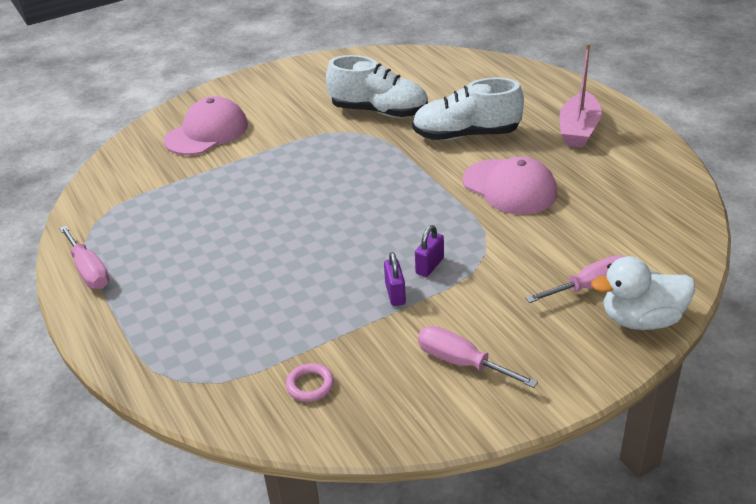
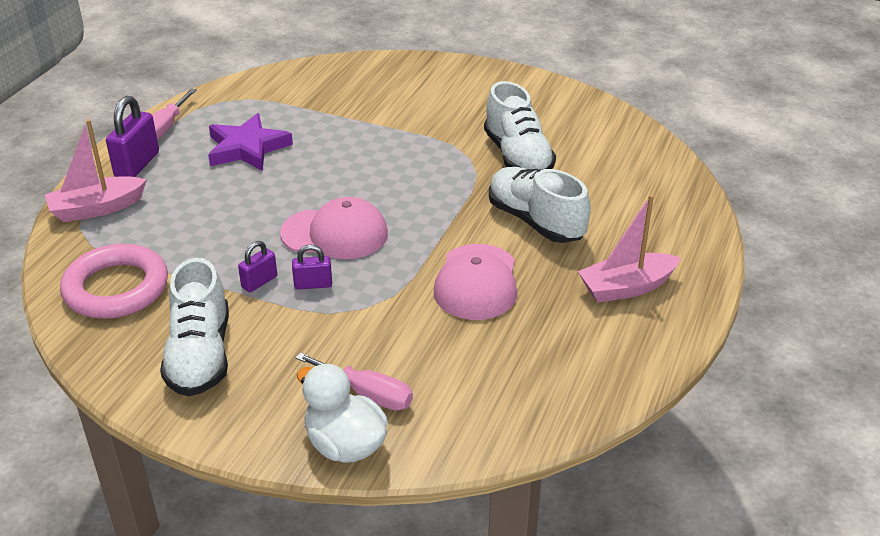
camera: 50 degrees right, 0 degrees up
(126, 309) = (137, 165): none -> purple padlock
(165, 359) = (97, 208): none -> pink boat
(191, 234) = (247, 148): none -> purple star
(207, 132) = (386, 89): pink cap -> pink cap (335, 234)
(310, 385) = (116, 288): pink ring -> pink ring, size x2.39
(461, 362) = (200, 355): pink screwdriver -> white shoe

